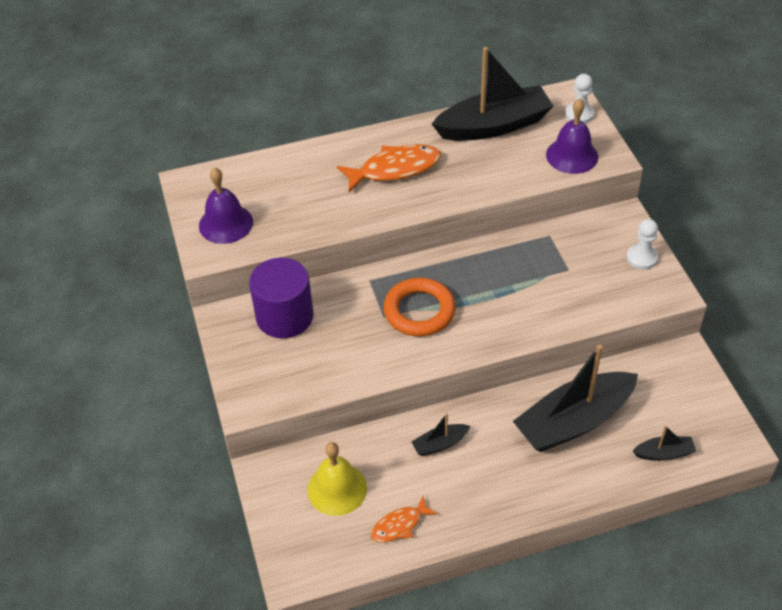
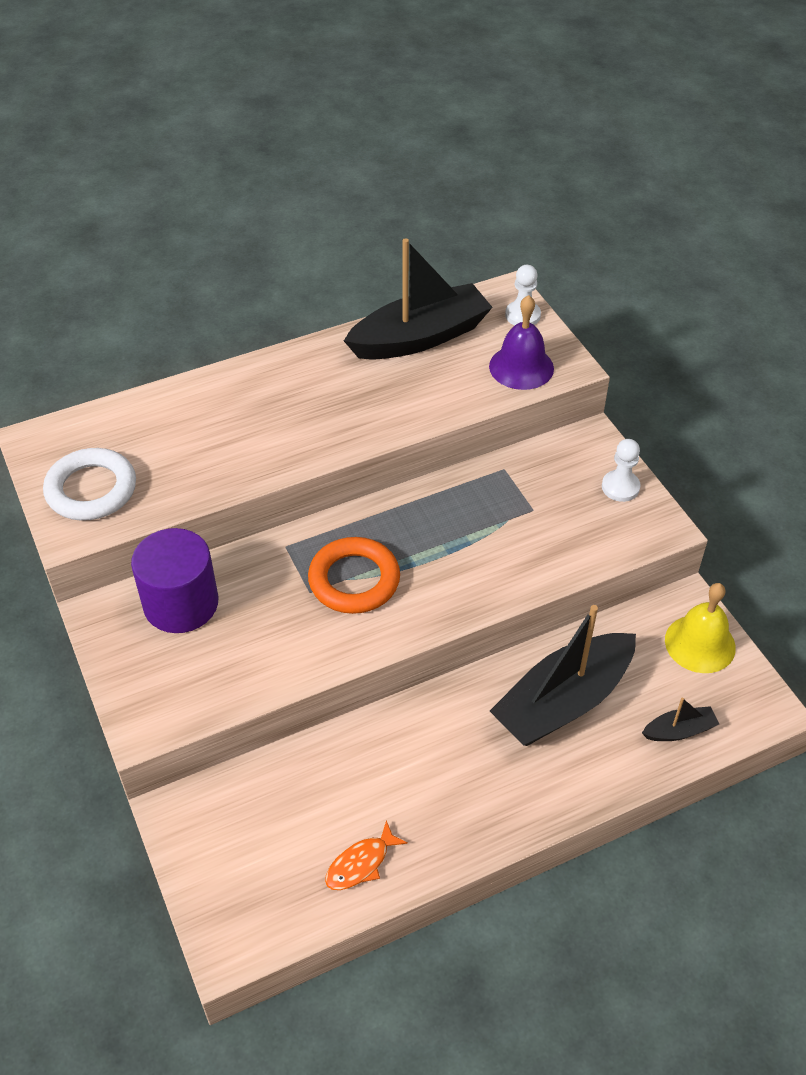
camera: 10 degrees left, 0 degrees up
(226, 223) = (91, 489): purple bell -> white ring
(337, 489) = (273, 824): yellow bell -> yellow bell (700, 643)
(395, 169) = (303, 401): orange fish -> none
(440, 444) = (399, 749): black boat -> none

